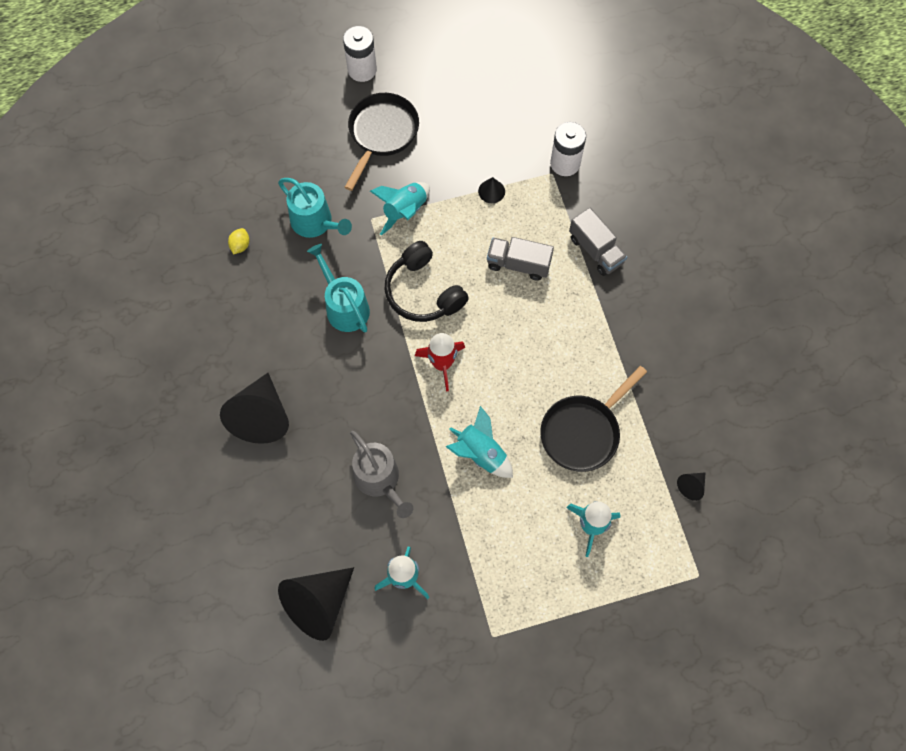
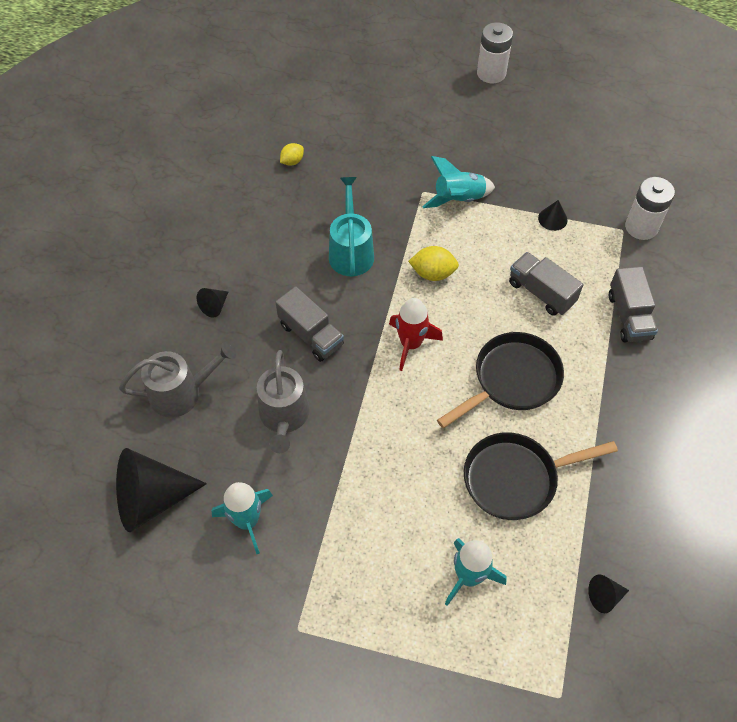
camera: 30 degrees right, 10 degrees down
(261, 416) = (214, 306): black cone -> black cone, size x0.44
(284, 506) = (181, 393): none -> grey watering can
(315, 222) = (370, 172): turquoise watering can -> none
(357, 399) = (311, 335): none -> grey truck
(382, 134) = (477, 129): black pan -> black pan (512, 380)
(423, 292) = (433, 273): black headphones -> yellow lemon
(481, 453) = (397, 444): turquoise rocket -> none

